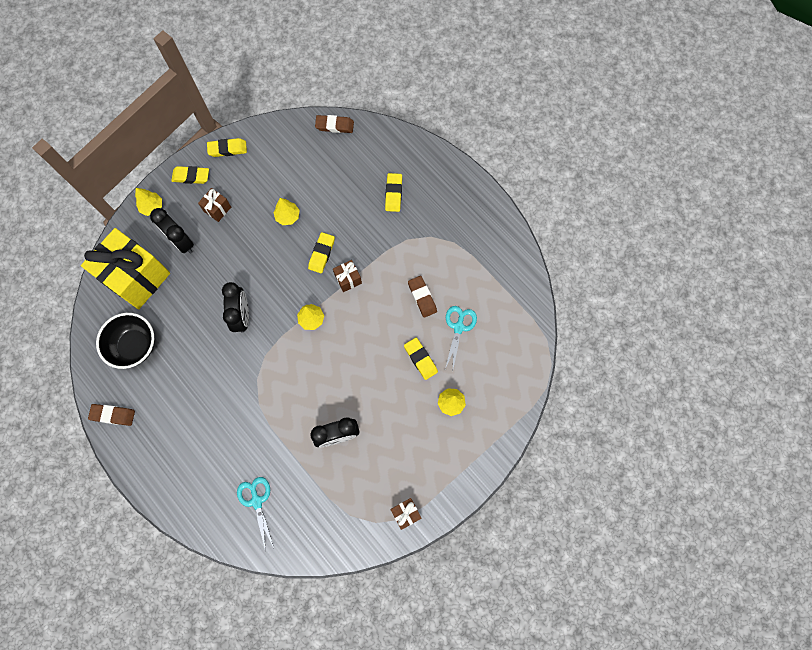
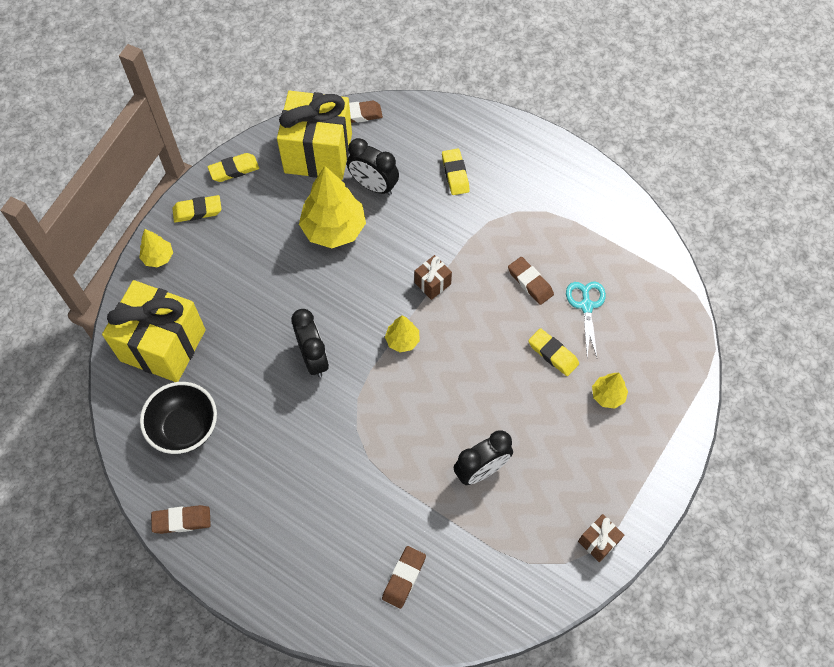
camera: 15 degrees left, 10 degrees down
(181, 242) = (208, 289): black clock -> black clock (373, 186)
(217, 209) = (242, 241): brown gift -> none
(256, 501) = (404, 578): turquoise scissors -> brown eraser
(288, 216) = (334, 229): yellow tree -> yellow tree, size x2.00
(294, 150) = (318, 153): none -> yellow gift
(322, 254) = (390, 262): yellow eraser -> none

